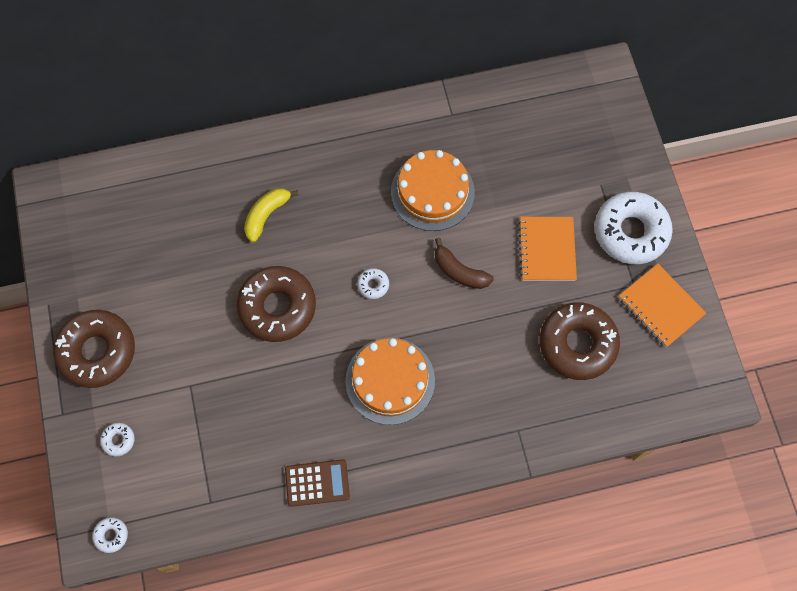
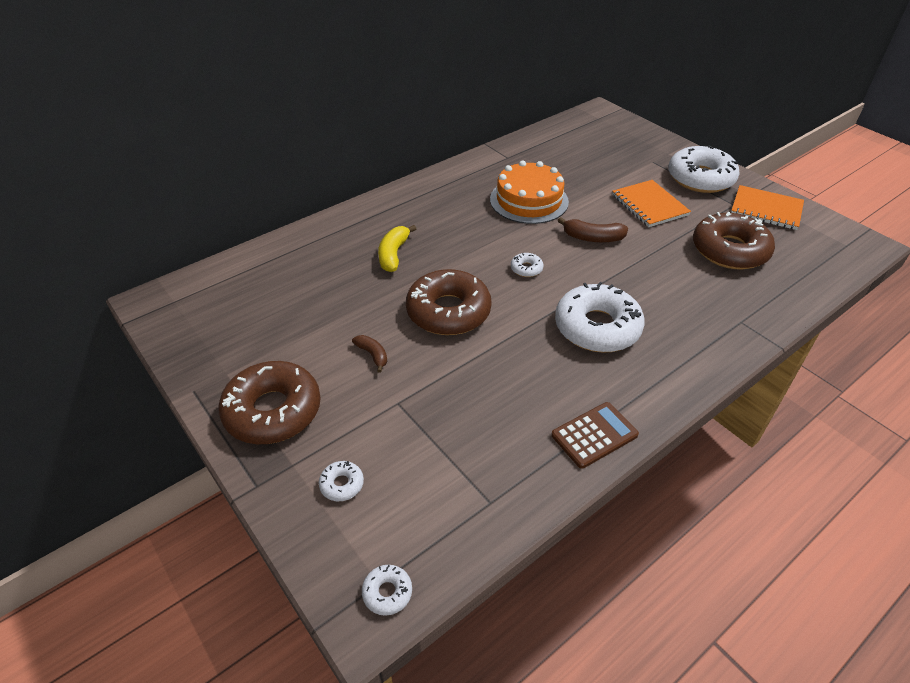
camera: 25 degrees left, 25 degrees down
(194, 328) = (373, 355): none -> brown banana
(390, 380) = (597, 327): orange cake -> white donut

